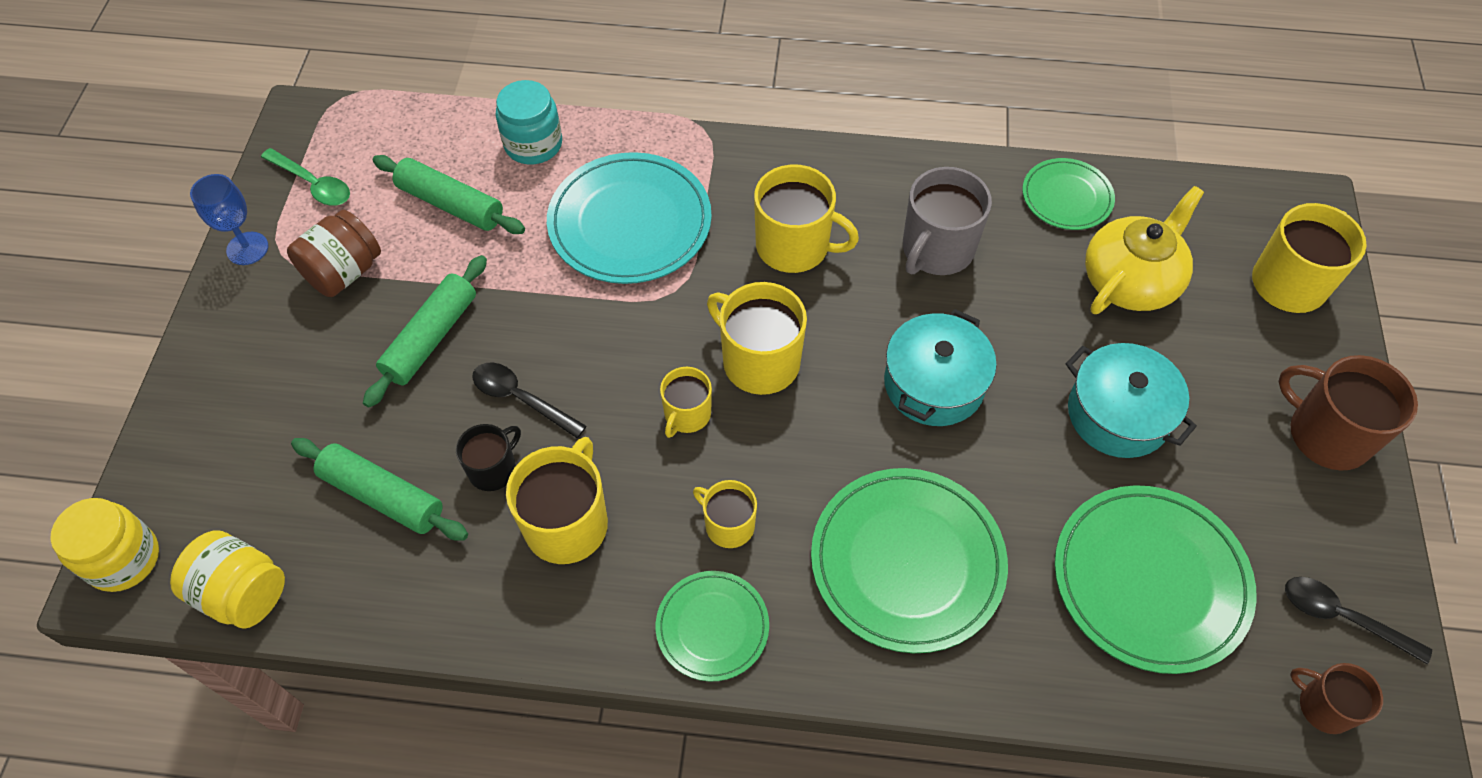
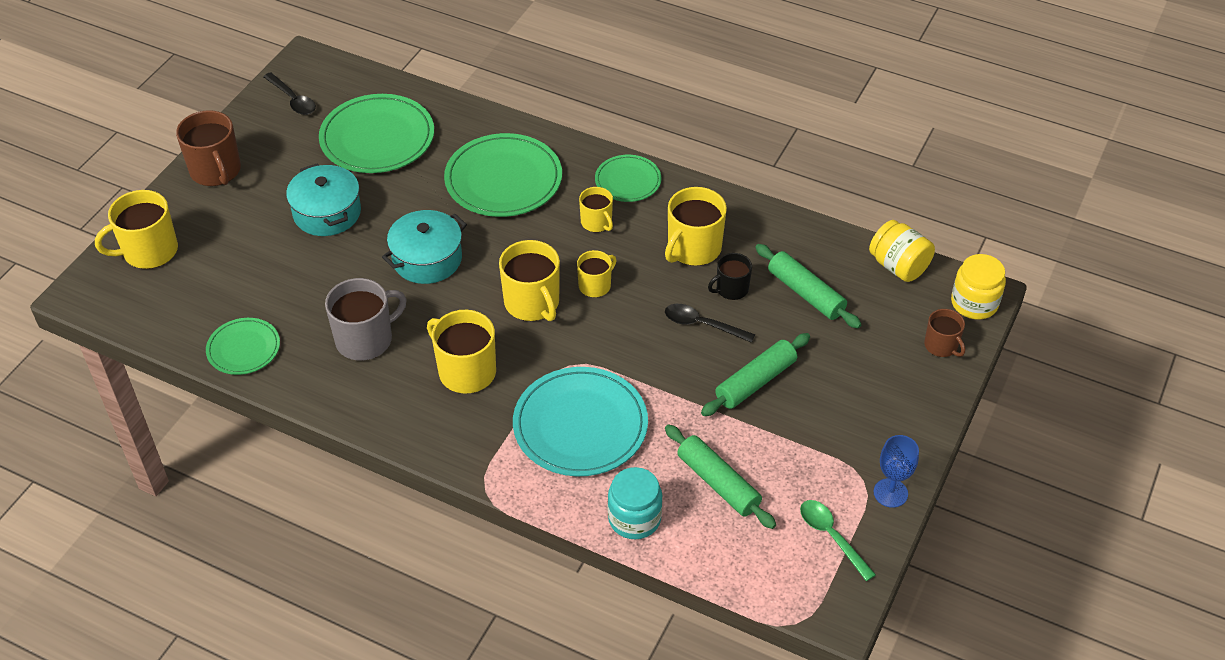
camera: 160 degrees left, 10 degrees down
(344, 272) = (814, 450): brown jar -> none
(521, 399) = (702, 325): black spoon -> black spoon turned 150 degrees clockwise
(1130, 280) = (250, 282): yellow teapot -> none
(1324, 706) = (336, 74): brown mug -> brown mug (941, 346)

